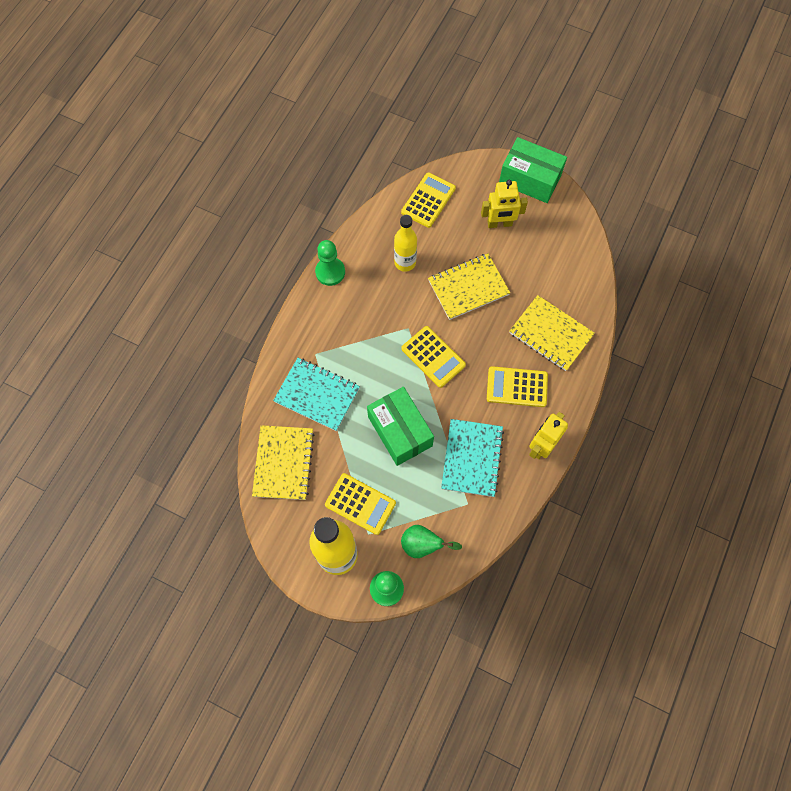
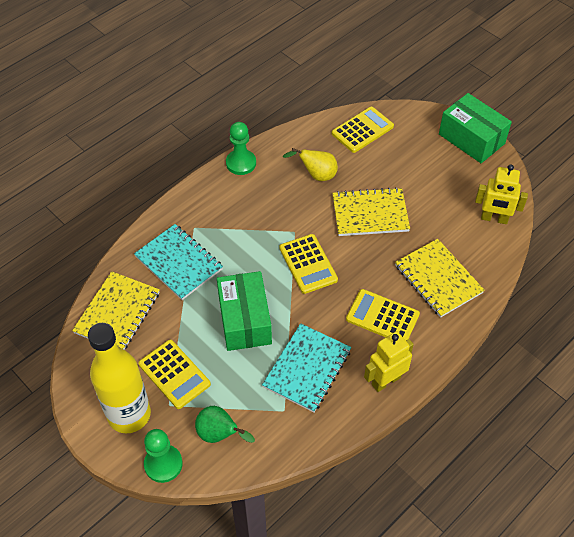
camera: 20 degrees right, 15 degrees down
(405, 262) = (316, 175): yellow bottle -> yellow pear
(499, 224) = (425, 168): yellow robot -> yellow robot (494, 219)

